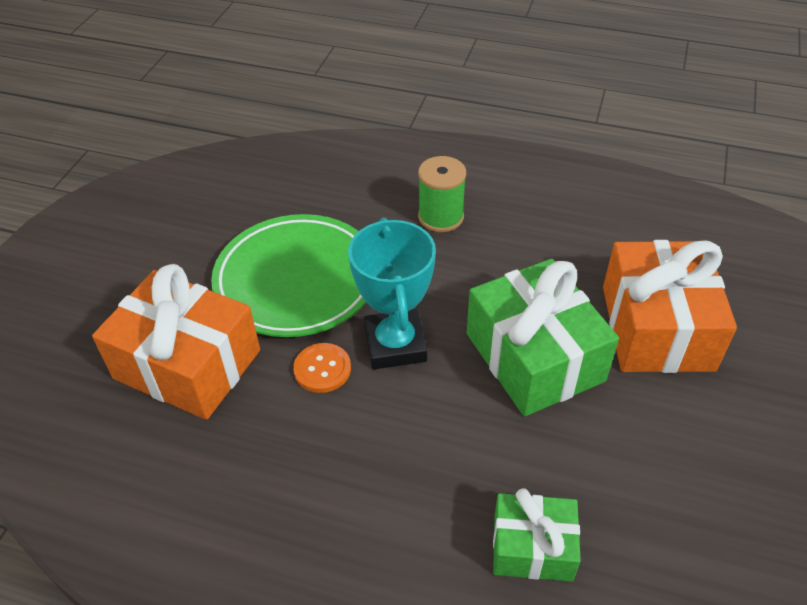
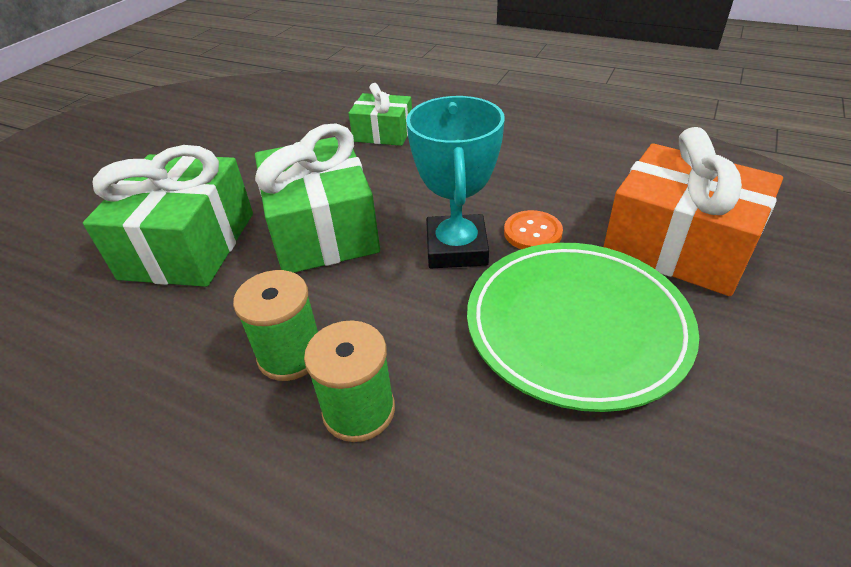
camera: 170 degrees left, 5 degrees down
(501, 243) = (290, 355): none -> green spool
(657, 328) = (189, 245): orange gift -> green gift

